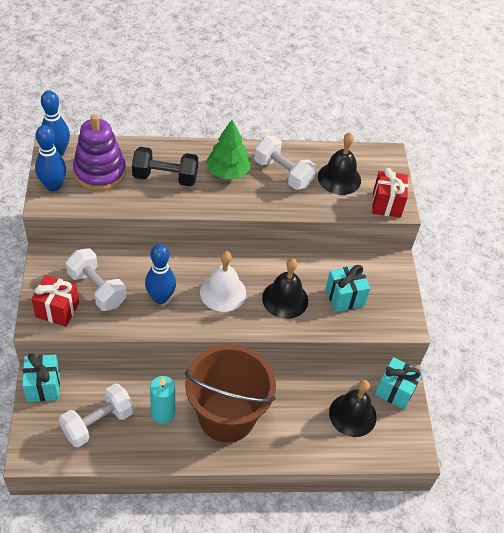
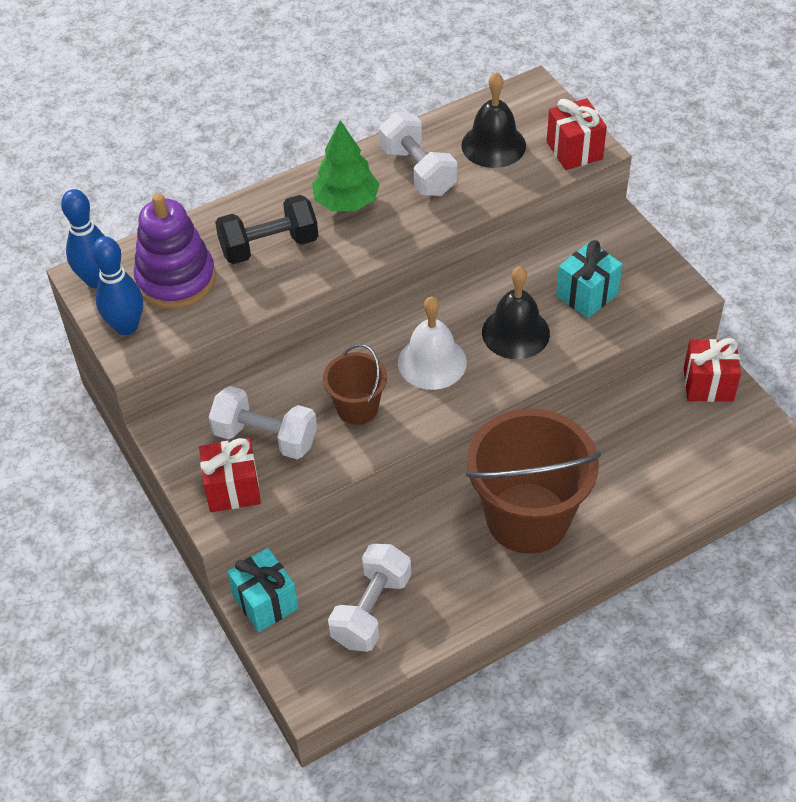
camera: 20 degrees left, 0 degrees up
(160, 298) = (357, 408): blue bowling pin -> brown bucket
(163, 413) = (445, 555): turquoise candle -> none
(283, 173) = (418, 171): white dumbbell -> white dumbbell turned 45 degrees clockwise
(352, 415) = (678, 438): black bell -> none
(395, 391) = (708, 384): turquoise gift -> red gift

